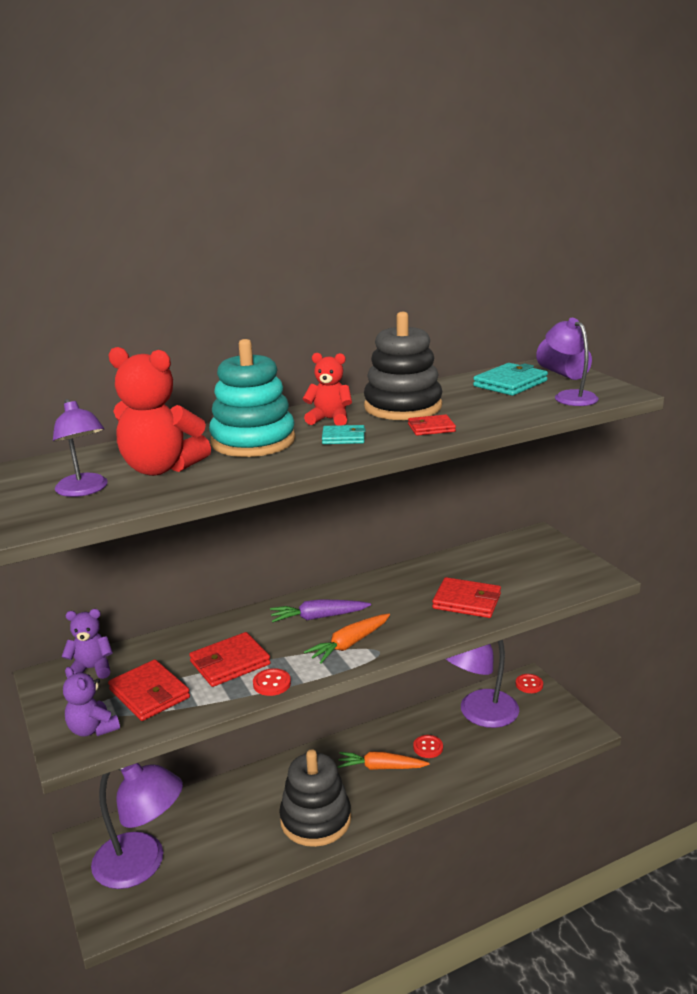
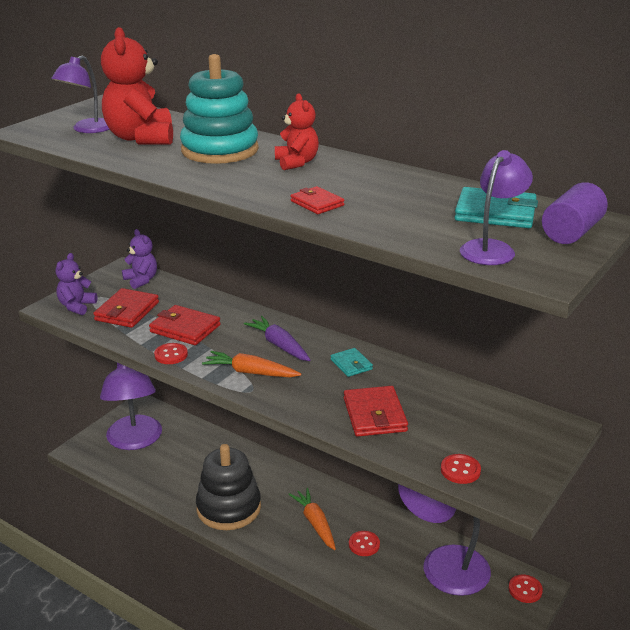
camera: 60 degrees right, 5 degrees up
(343, 438) = (257, 177): turquoise wallet -> turquoise wallet (351, 364)
(403, 407) = (361, 181): black stacking toy -> none
(562, 587) = (460, 470): none -> red button

